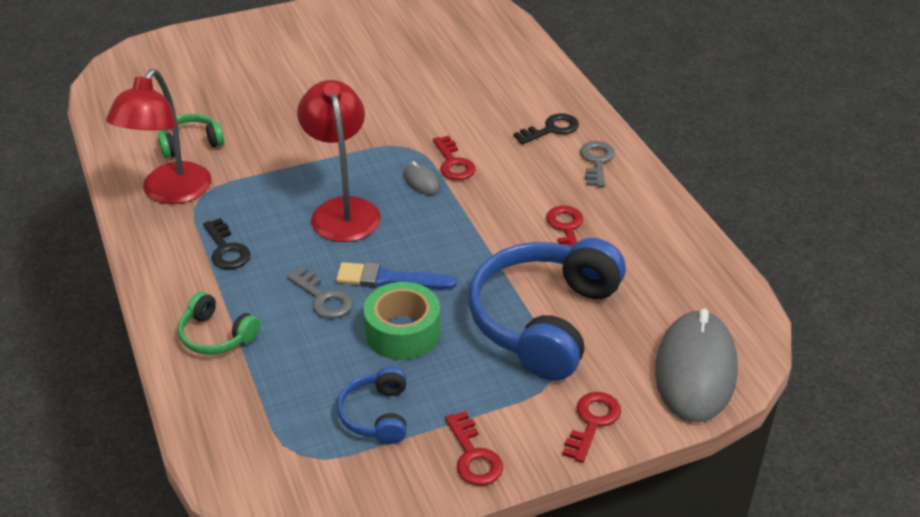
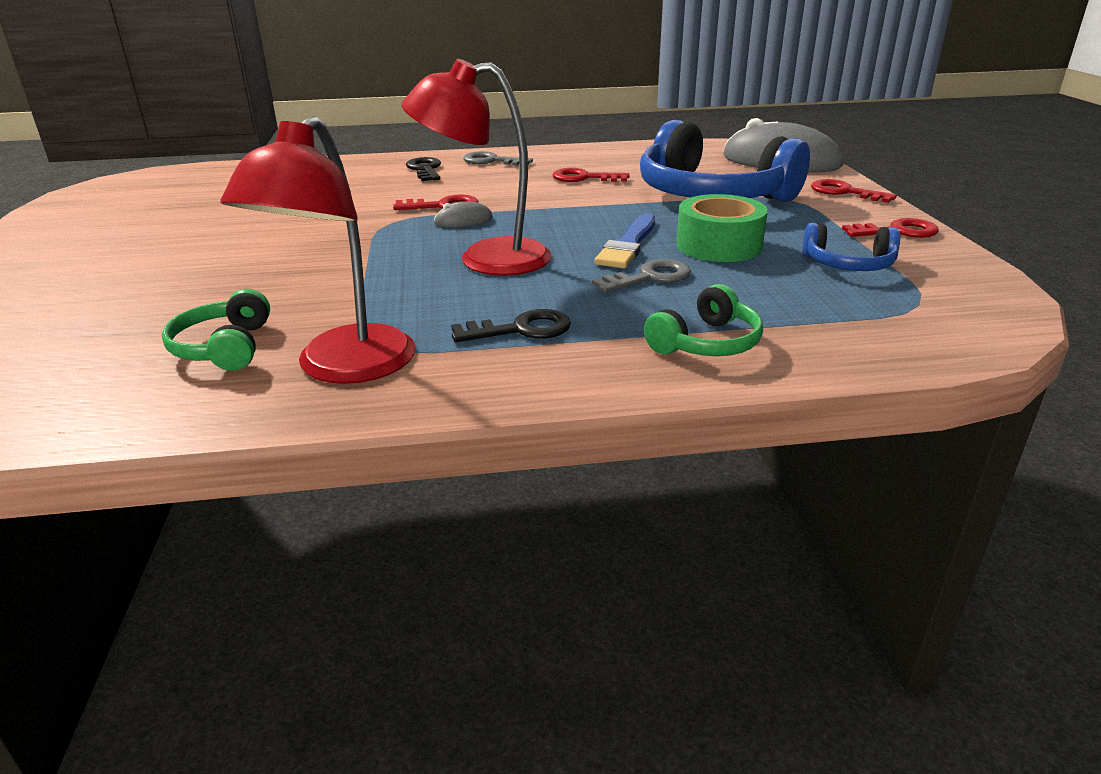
camera: 75 degrees left, 10 degrees down
(170, 193) = (344, 368): red lamp -> red lamp turned 75 degrees clockwise

